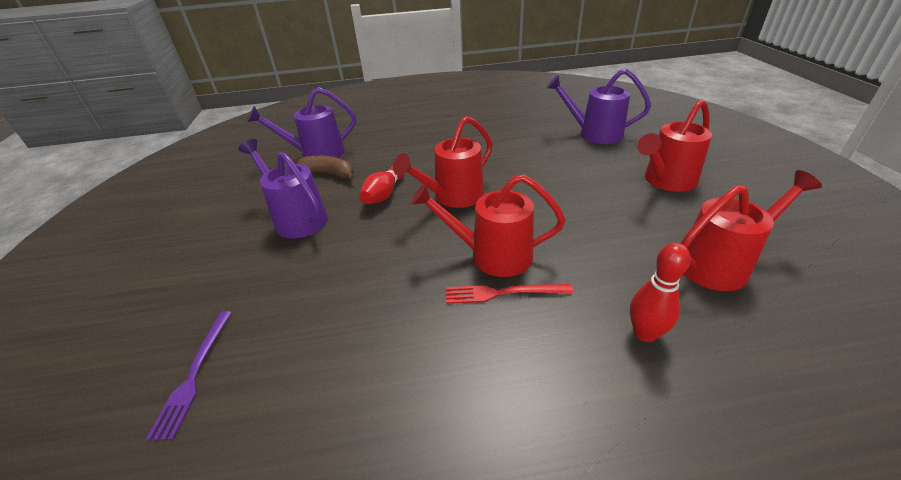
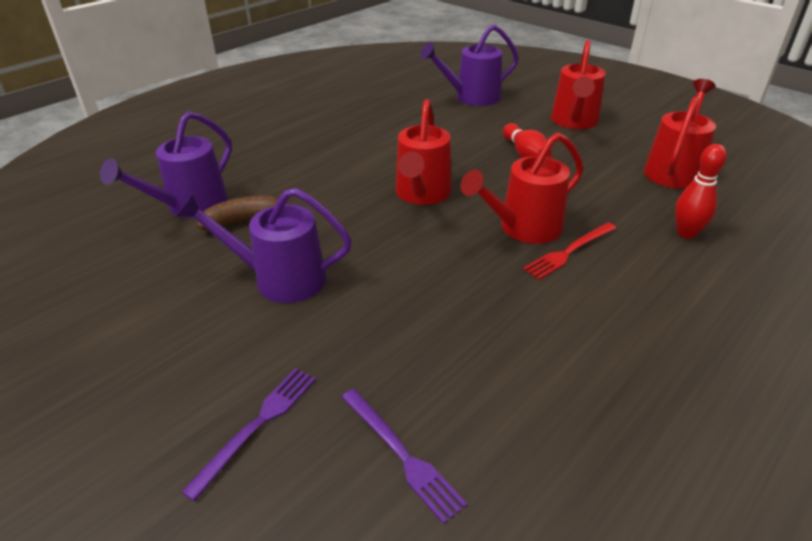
camera: 40 degrees left, 0 degrees up
(169, 303) = (257, 425): none -> purple fork
(384, 194) = (346, 217): red bowling pin -> red bowling pin (525, 154)

